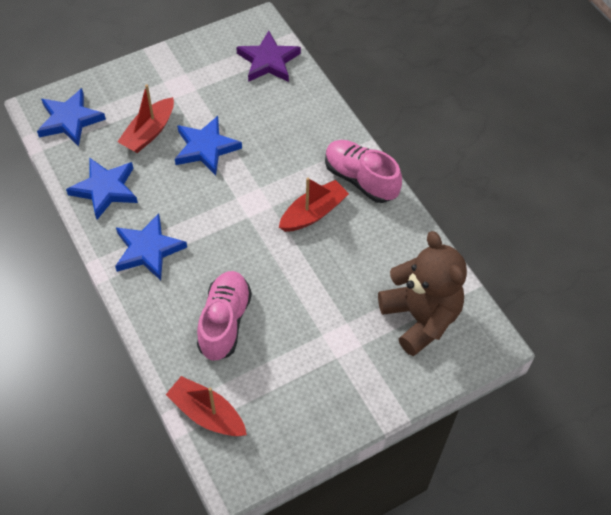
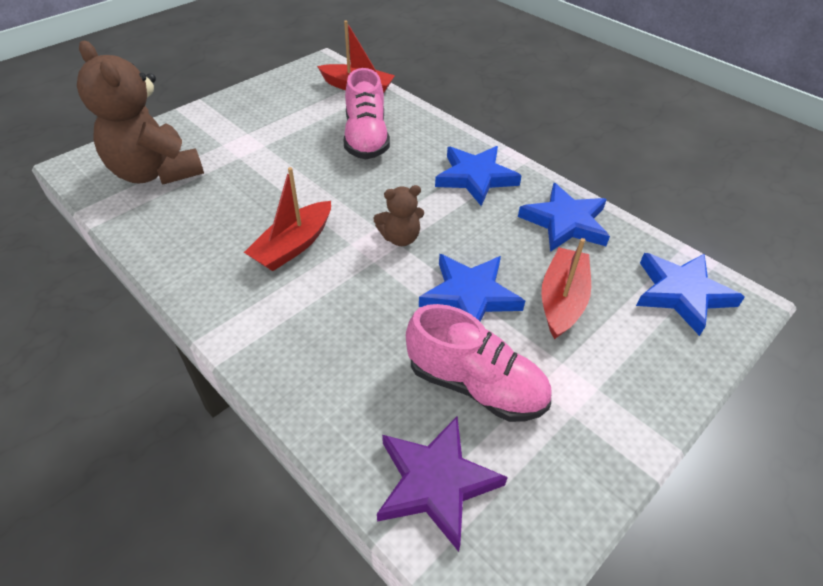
camera: 165 degrees right, 10 degrees down
(234, 203) = (400, 238): none -> brown teddy bear
(360, 179) = (231, 299): pink shoe -> pink shoe (475, 385)

